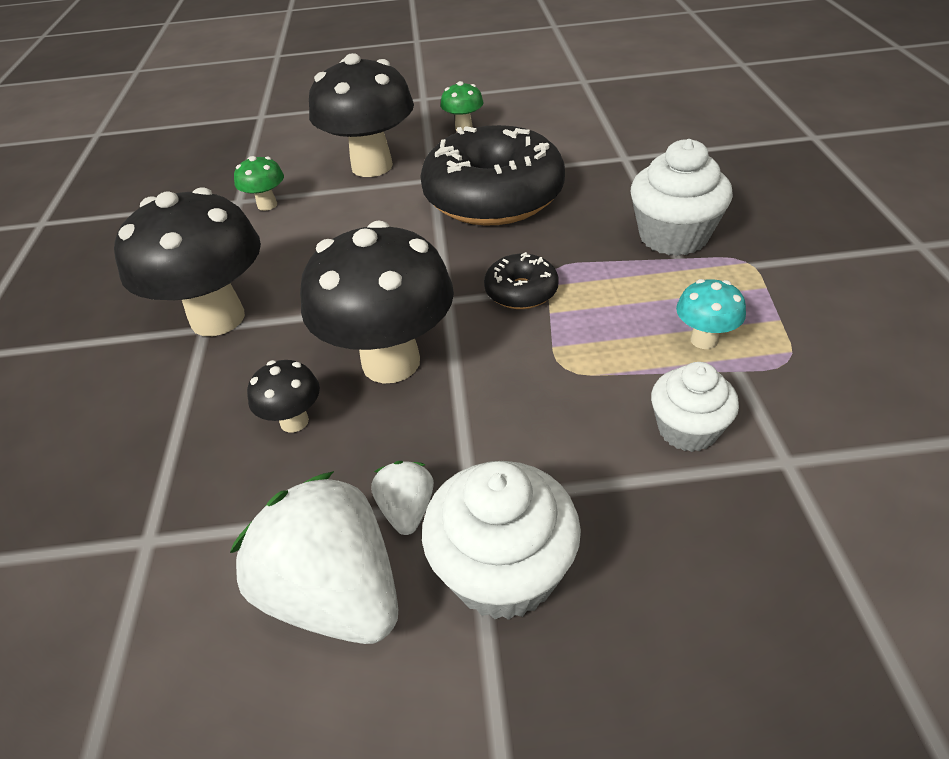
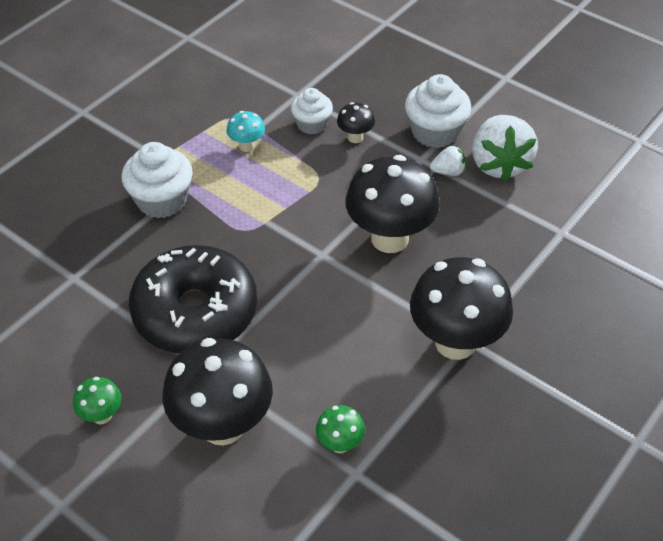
camera: 140 degrees left, 5 degrees up
(294, 421) = (462, 241): black mushroom -> black mushroom (355, 137)
(407, 510) = (448, 172): white strawberry -> white strawberry turned 135 degrees counterclockwise
(521, 291) = (281, 229): black donut -> none

